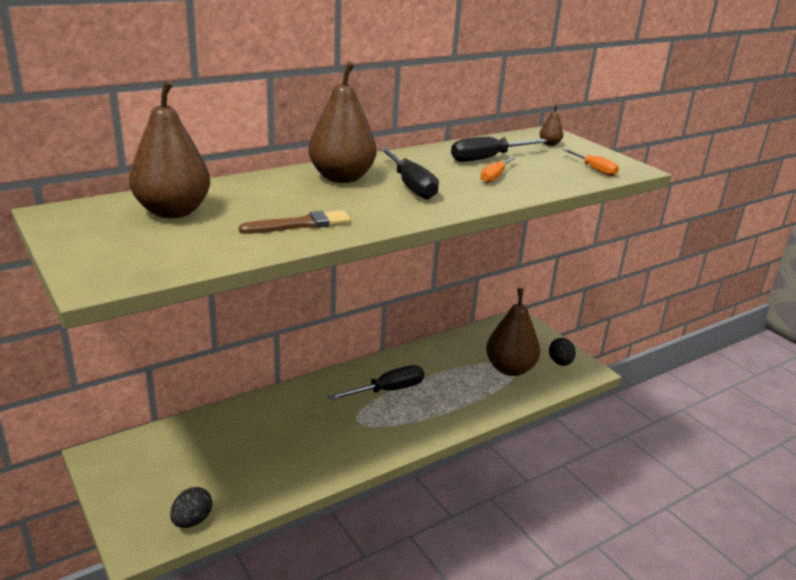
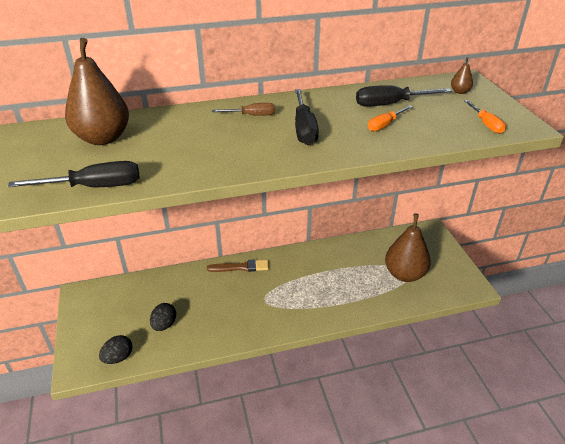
camera: 20 degrees right, 10 degrees up
(300, 224) = (188, 161): brown brush -> brown brush (240, 267)
(341, 178) = (252, 115): brown pear -> brown screwdriver
(388, 390) = (298, 277): black screwdriver -> black screwdriver (94, 187)
(560, 362) = (451, 275): black egg -> black egg (164, 325)

